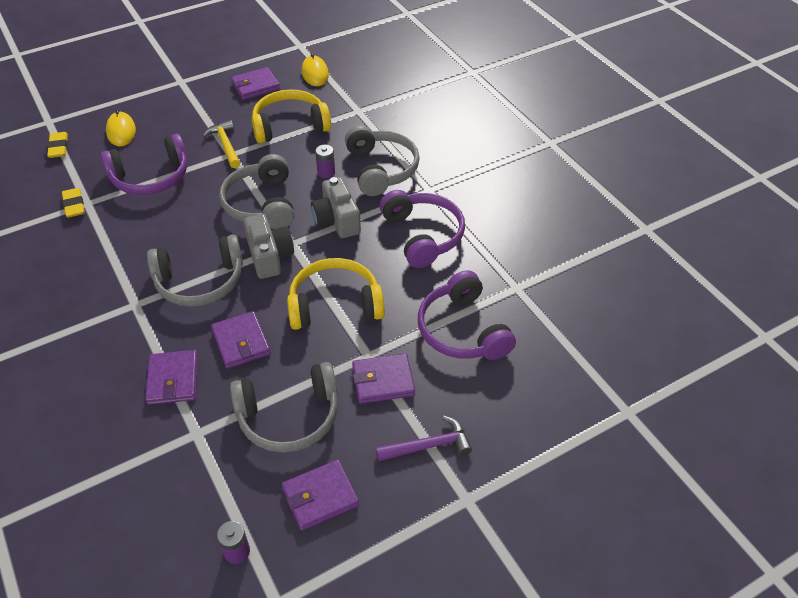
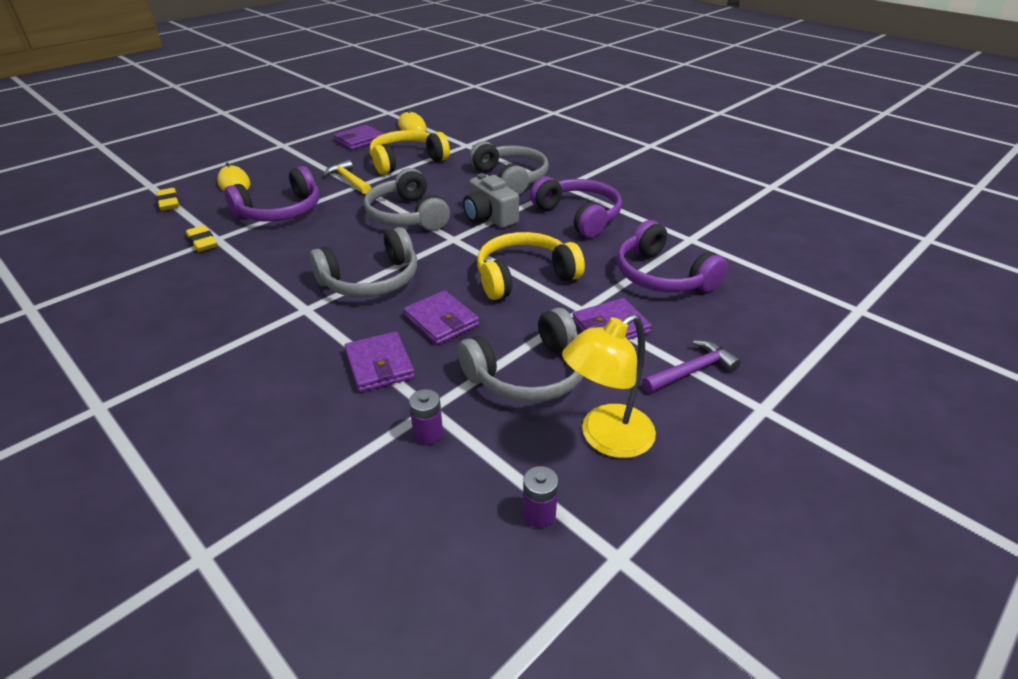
camera: 15 degrees left, 10 degrees down
(269, 256) = (436, 251): grey camera -> none
(320, 497) = (606, 438): purple wallet -> yellow lamp
(326, 172) = (459, 187): purple battery -> purple battery (428, 433)

